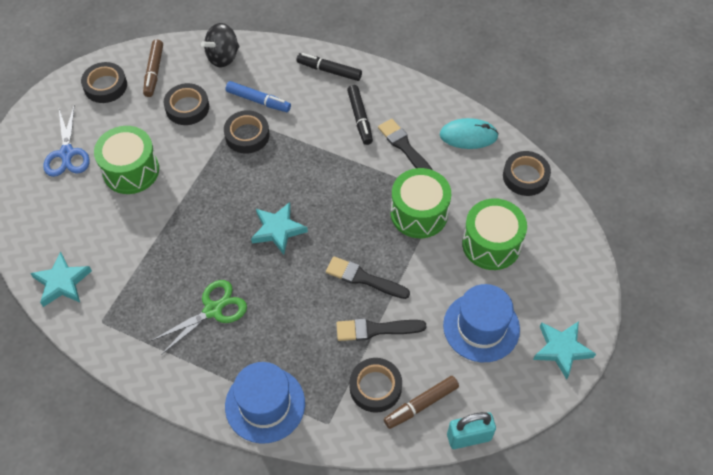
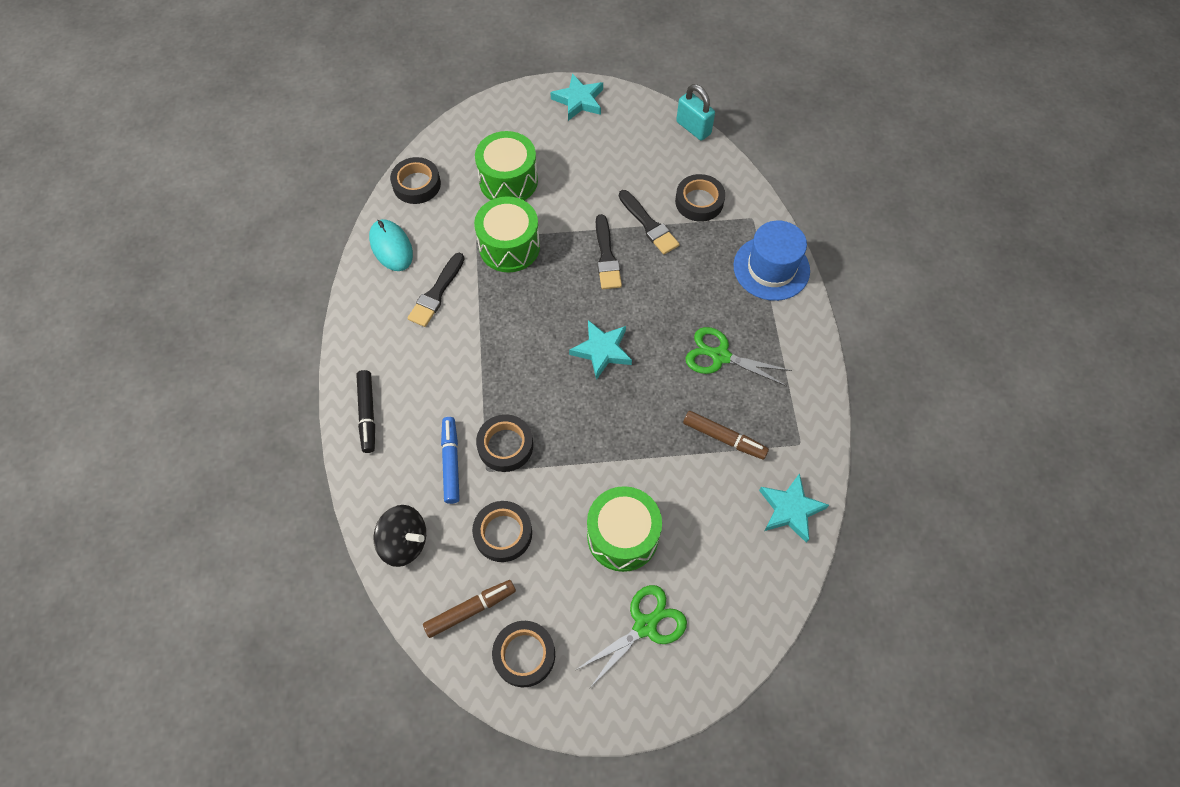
camera: 120 degrees left, 5 degrees up
(67, 153) = (645, 626): blue scissors -> green scissors
(360, 118) = (421, 350): black marker -> none
(421, 404) = (691, 167): brown marker -> brown marker (724, 438)
(481, 327) = (595, 156): blue hat -> none

